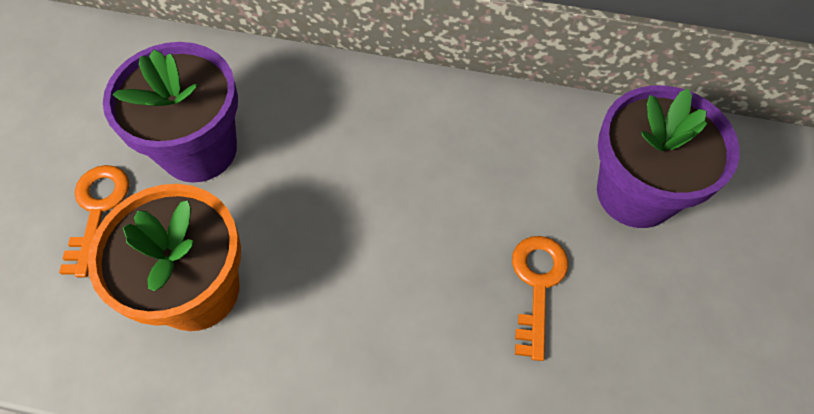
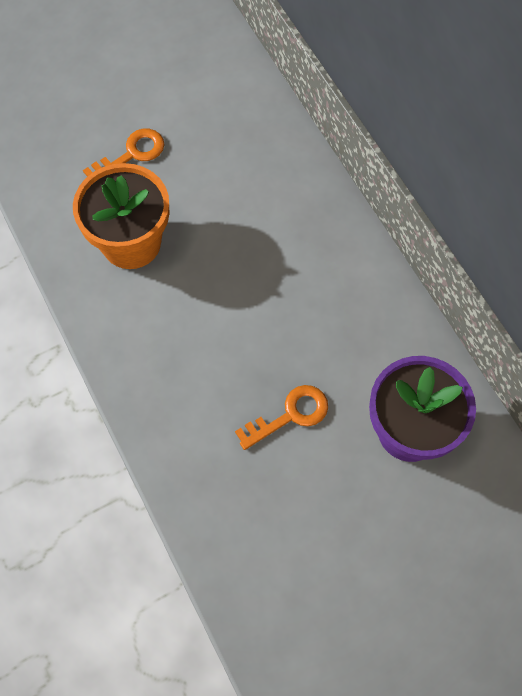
camera: 50 degrees right, 5 degrees up
(199, 149) = (212, 169): purple flower pot -> none

